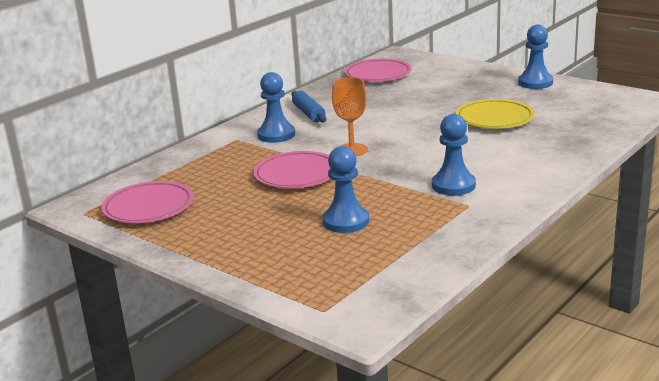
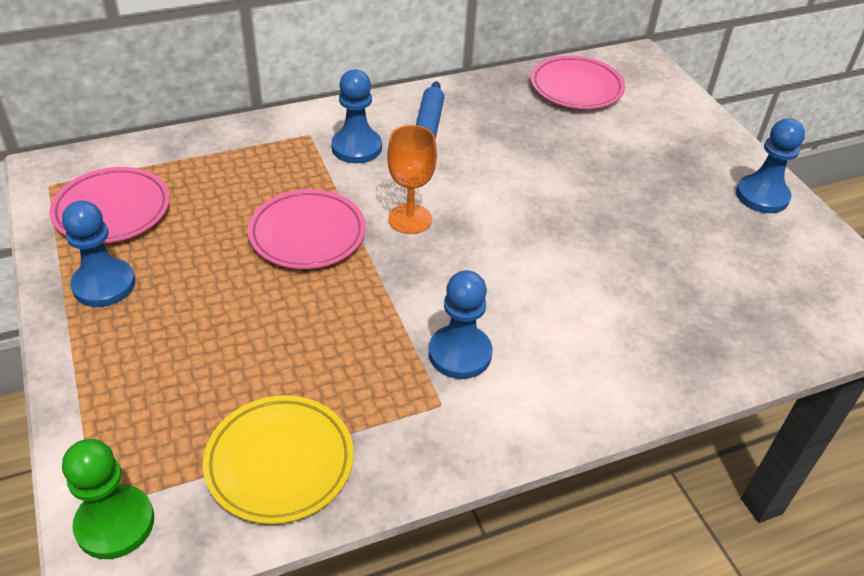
camera: 25 degrees right, 20 degrees up
(345, 221) = (275, 352): blue pawn -> blue pawn (104, 285)
(345, 310) = (115, 523): none -> green pawn
(494, 119) = (637, 245): yellow plate -> yellow plate (279, 462)

